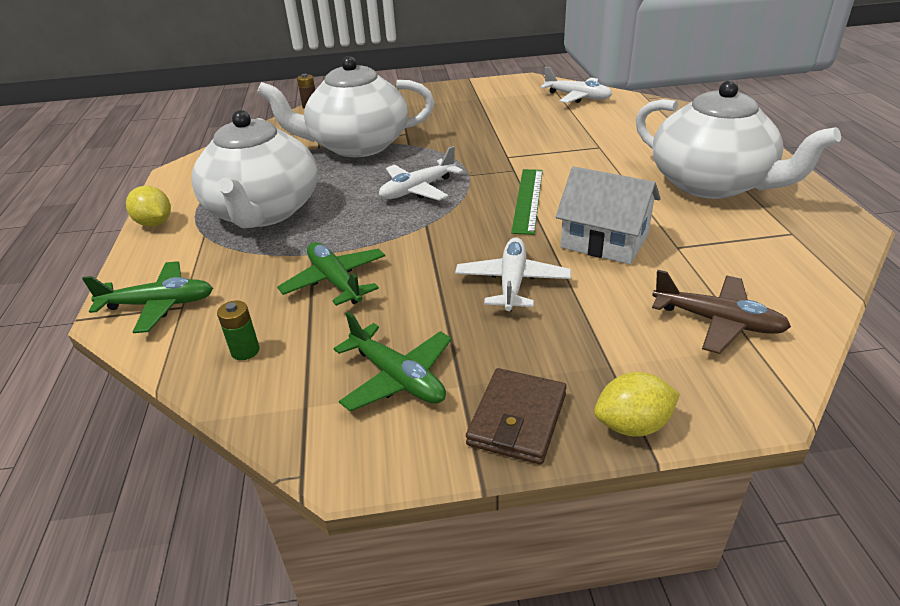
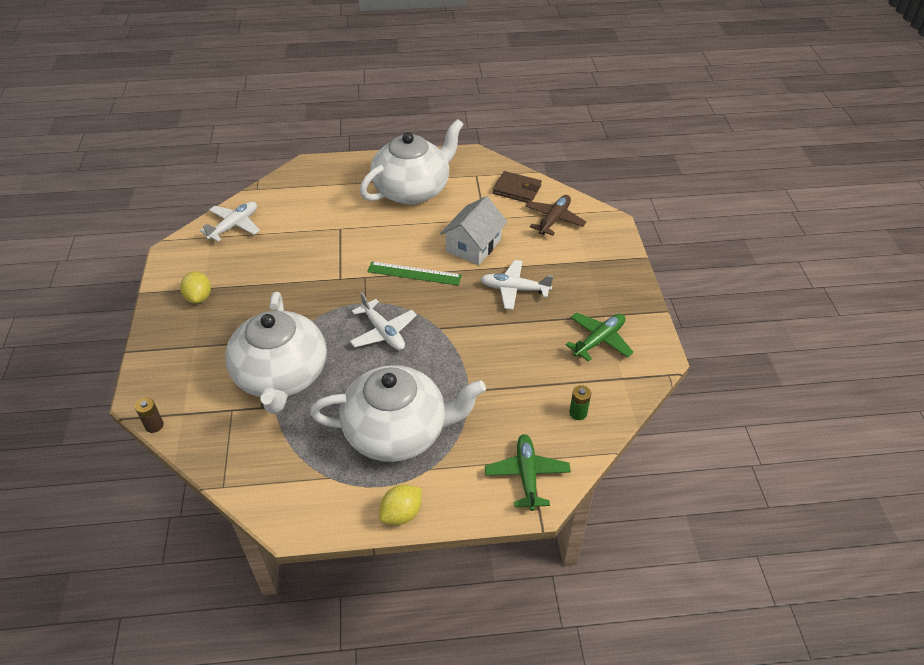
camera: 90 degrees left, 10 degrees up
(335, 281) = (506, 374): green plane -> none
(517, 419) = (626, 296): brown wallet -> brown wallet (517, 190)
(632, 425) = (626, 260): yellow lemon -> yellow lemon (199, 297)

